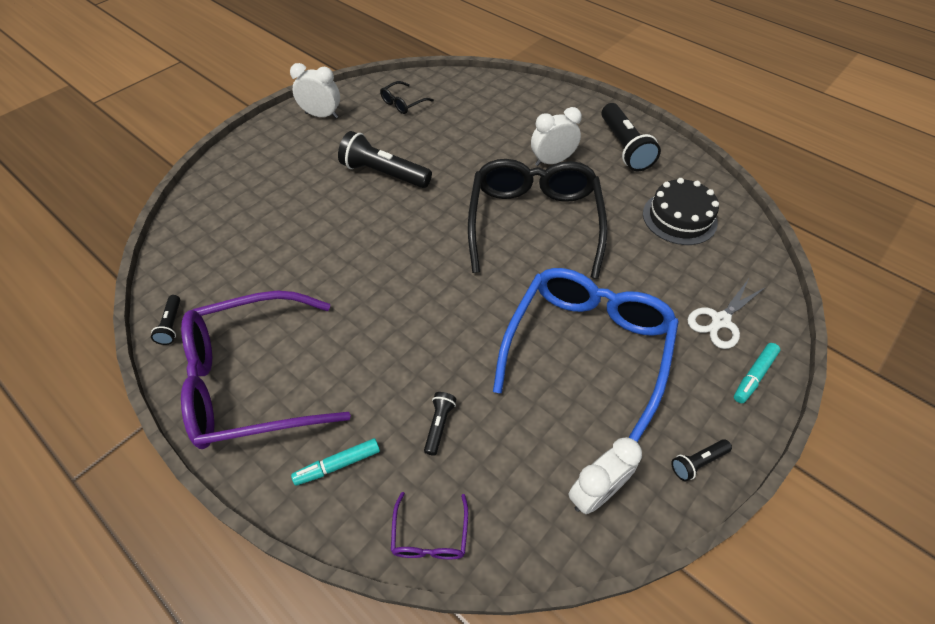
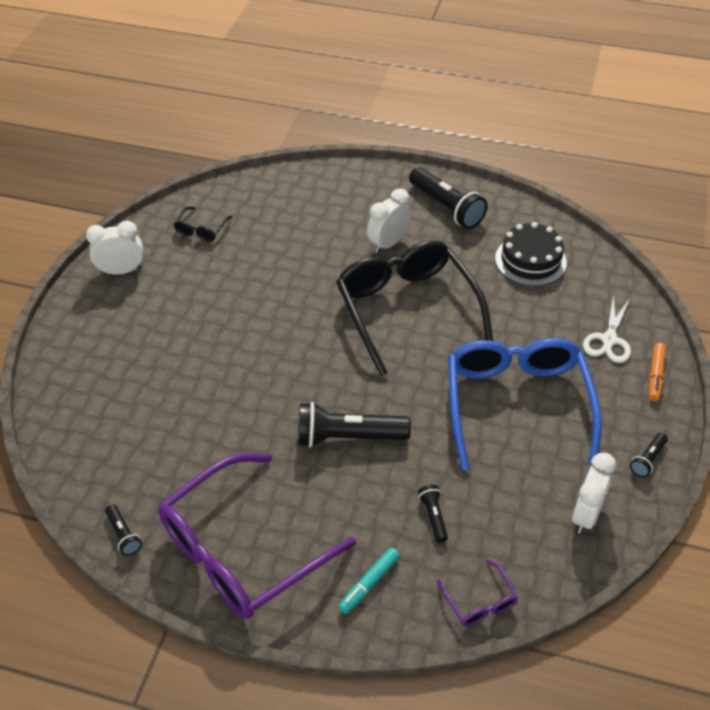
camera: 25 degrees left, 5 degrees down
(384, 173) = (232, 311): black flashlight -> black flashlight (348, 437)
(753, 376) = (655, 375): turquoise marker -> orange marker

